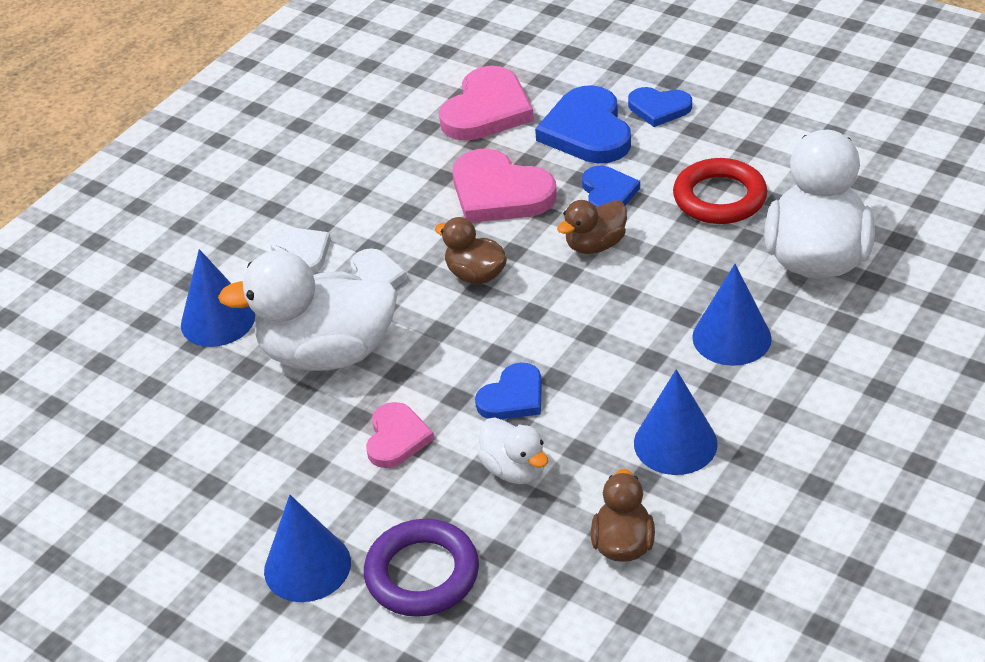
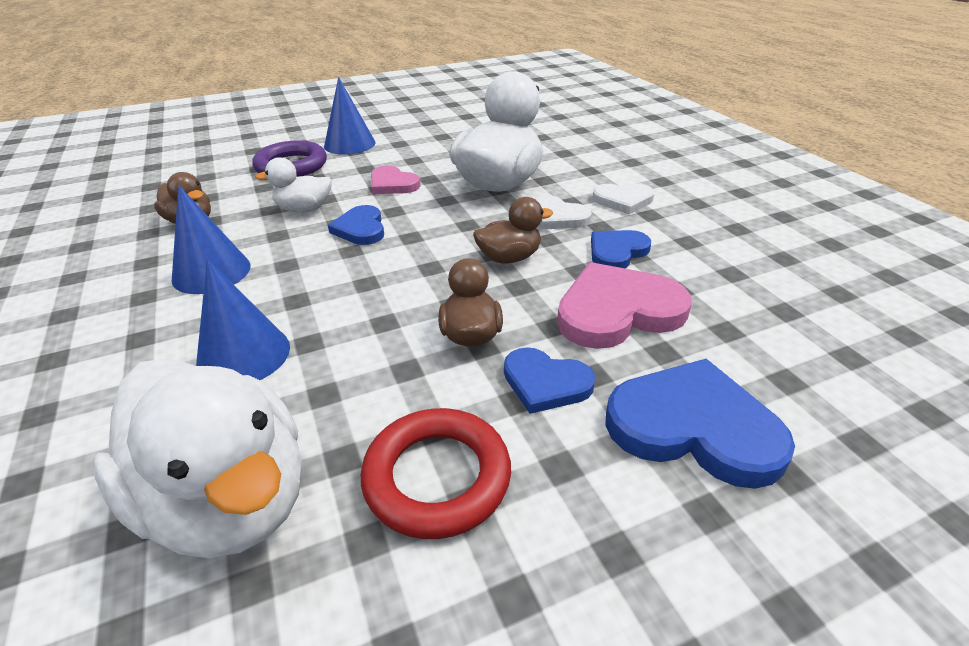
camera: 120 degrees right, 5 degrees down
(218, 320) = (578, 161): blue cone -> none
(487, 110) = (799, 363): pink heart -> none
(659, 108) = (708, 540): blue heart -> blue heart (617, 252)

